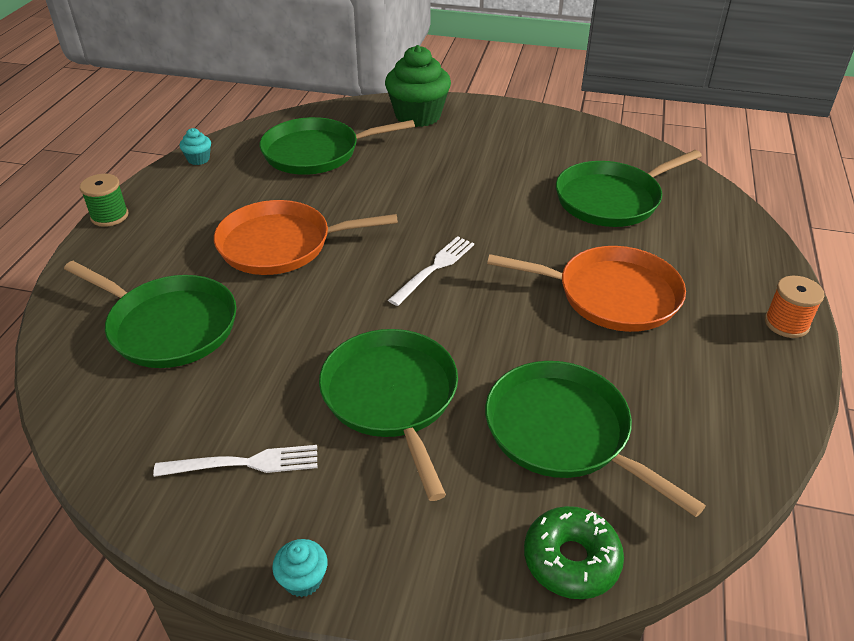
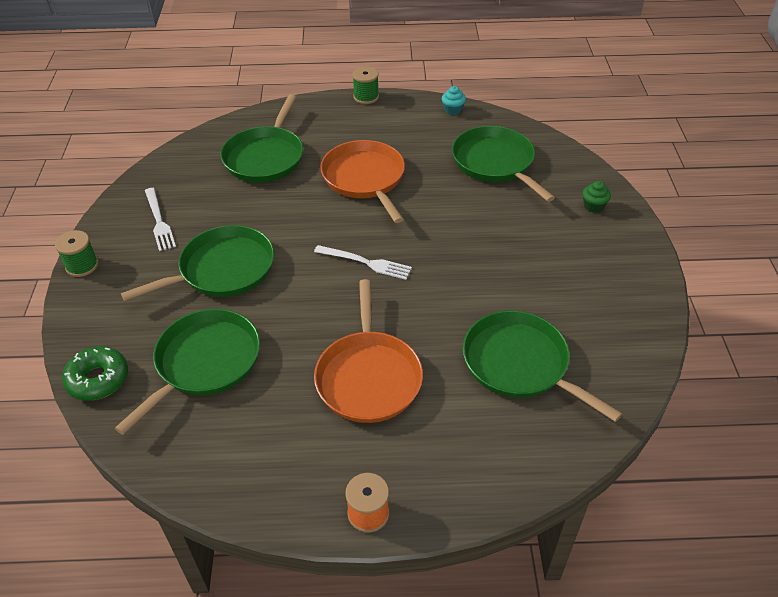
camera: 75 degrees right, 5 degrees up
(303, 580) = (82, 265): turquoise cupcake -> green spool
(418, 116) = (593, 206): green cupcake -> green cupcake, size x0.44

